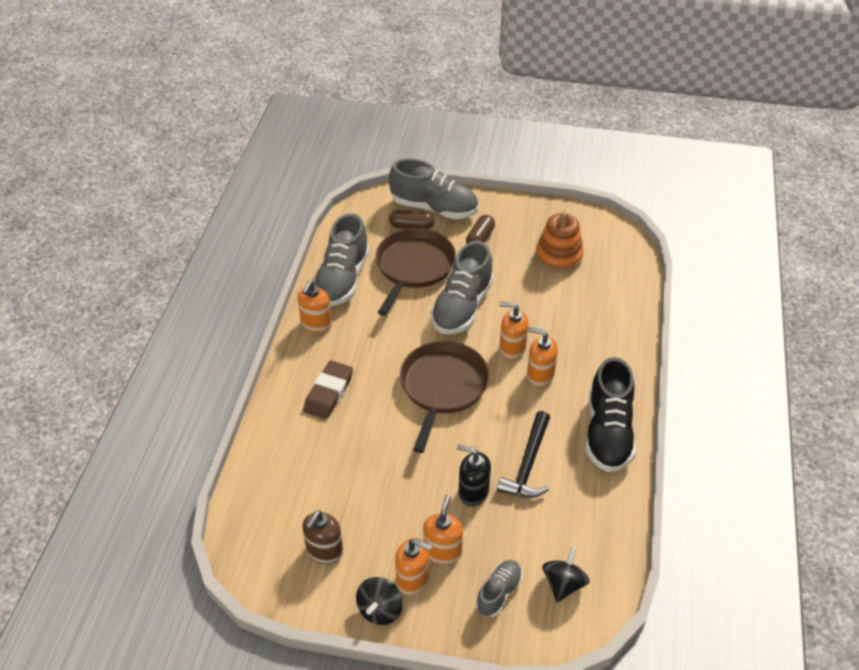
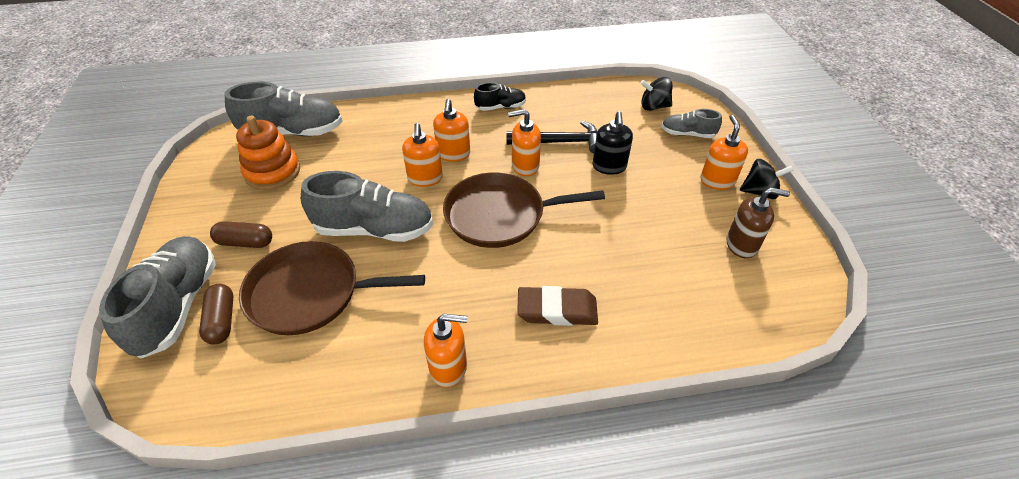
camera: 110 degrees left, 0 degrees up
(342, 279) = (350, 368): grey shoe -> grey shoe (293, 133)
(442, 551) = (678, 170): orange soap dispenser -> orange soap dispenser (525, 166)
(608, 432) = (500, 107): black shoe -> black shoe, size x0.53

